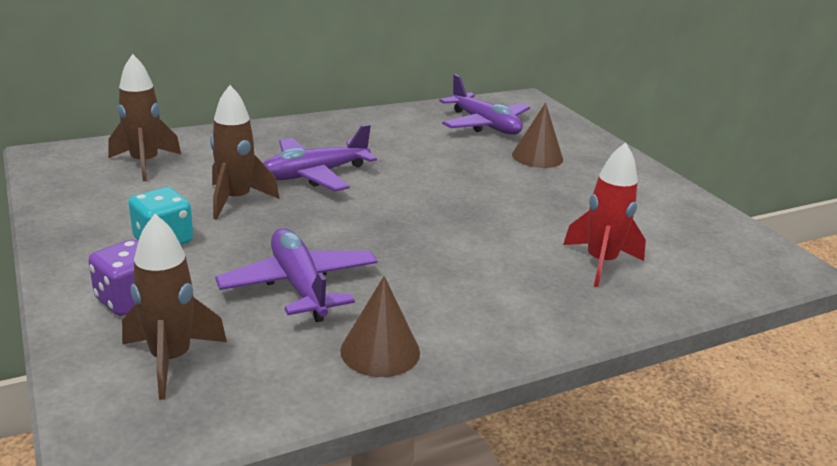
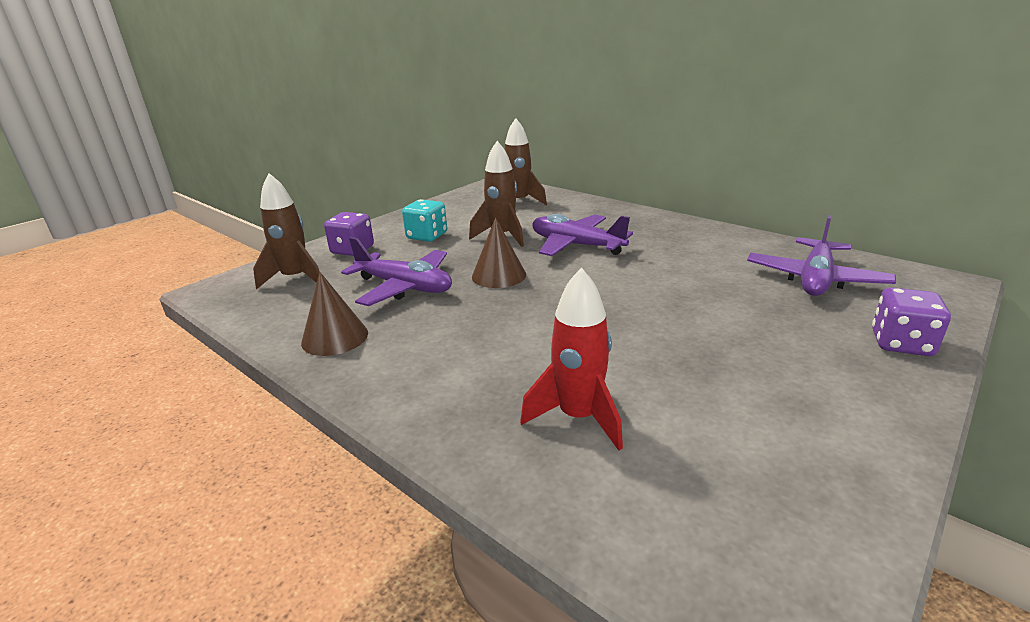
camera: 70 degrees right, 0 degrees up
(299, 286) = (404, 287): purple plane -> purple plane turned 75 degrees clockwise
(537, 157) = (791, 324): brown cone -> brown cone (499, 275)
(583, 141) = (901, 343): none -> purple dice

